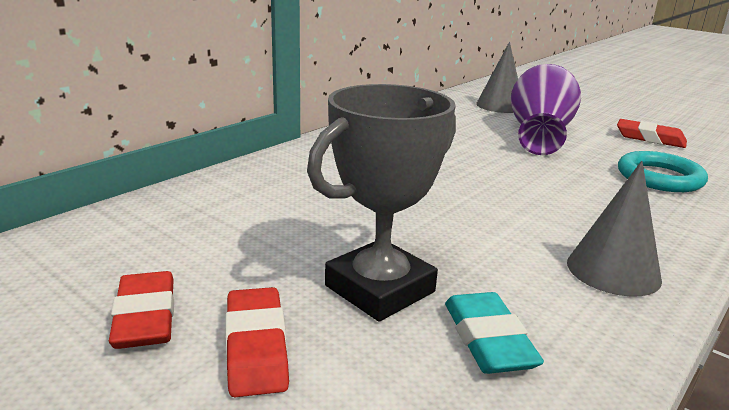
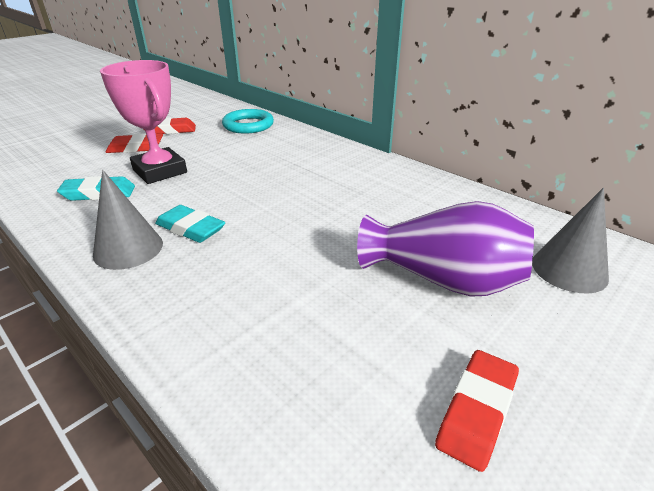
camera: 95 degrees right, 10 degrees up
(380, 289) = (160, 171): grey trophy -> pink trophy
(541, 236) = (190, 228): none -> turquoise eraser
(659, 177) = (298, 349): turquoise ring -> turquoise ring (248, 125)

